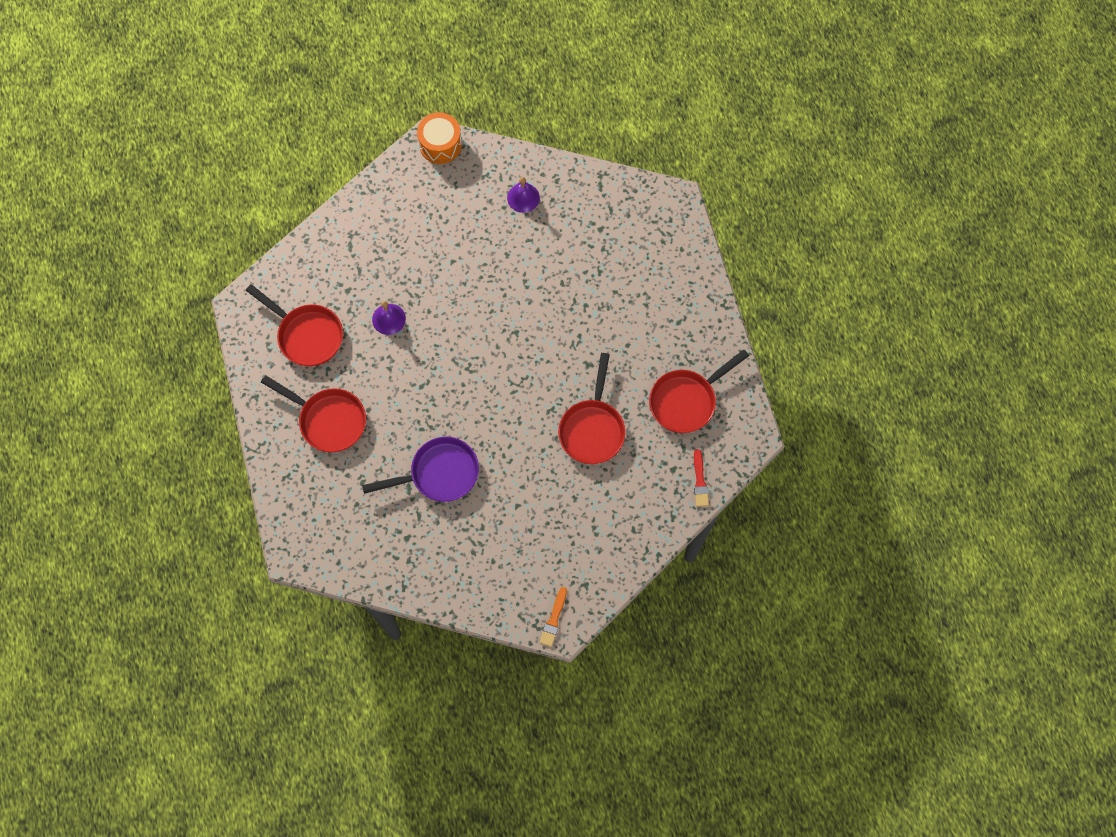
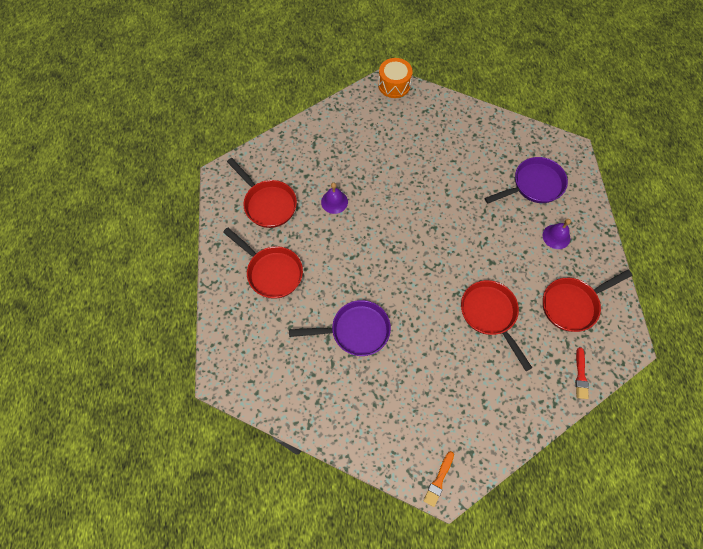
camera: 10 degrees right, 5 degrees down
(523, 197) = (452, 130): purple bell -> purple bell (556, 236)
(592, 429) = (490, 315): red pan -> red pan turned 135 degrees clockwise
(631, 257) = (534, 185): none -> purple pan

